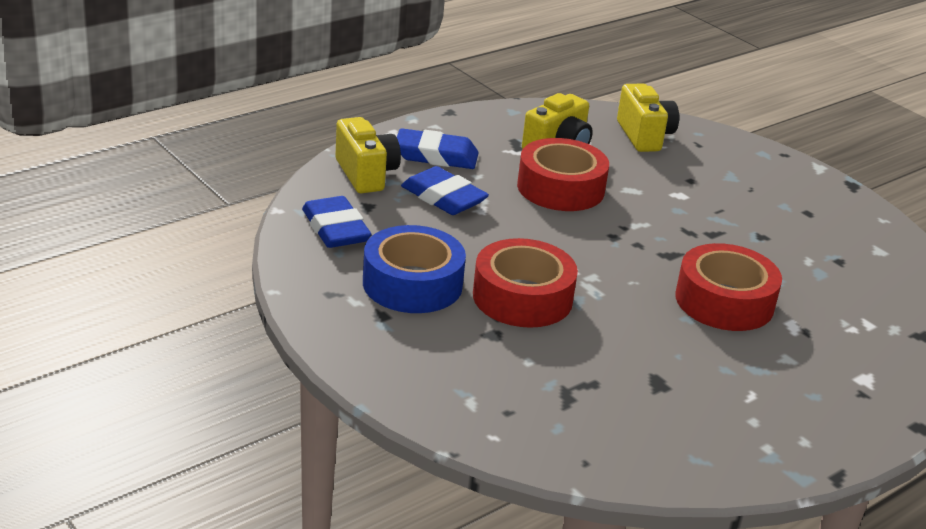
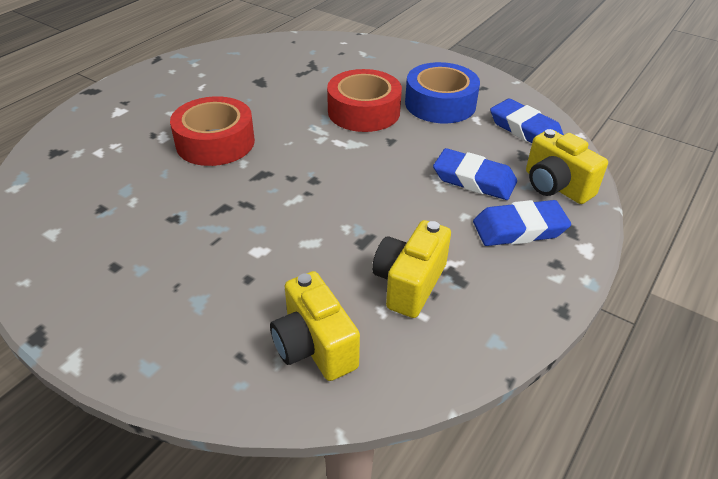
camera: 165 degrees right, 10 degrees up
(560, 188) = (380, 222): red tape -> none

